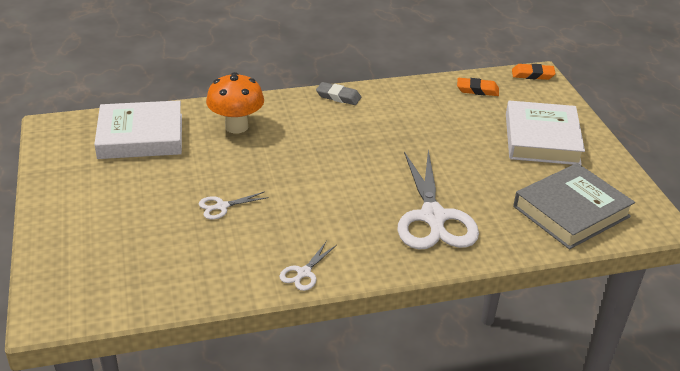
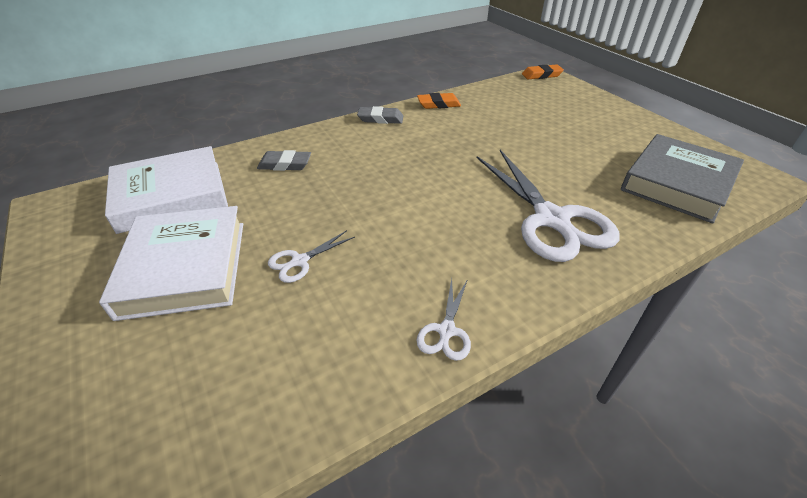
camera: 15 degrees left, 5 degrees up
(236, 126) = (285, 164): orange mushroom -> grey eraser
(477, 90) = (505, 93): orange eraser -> orange eraser (438, 104)
(541, 139) = (592, 123): white book -> white book (185, 267)

